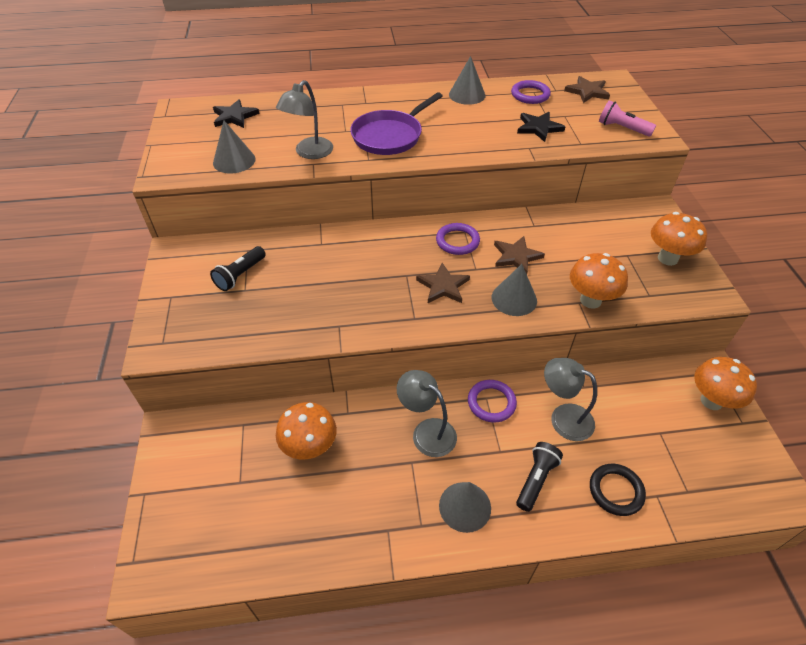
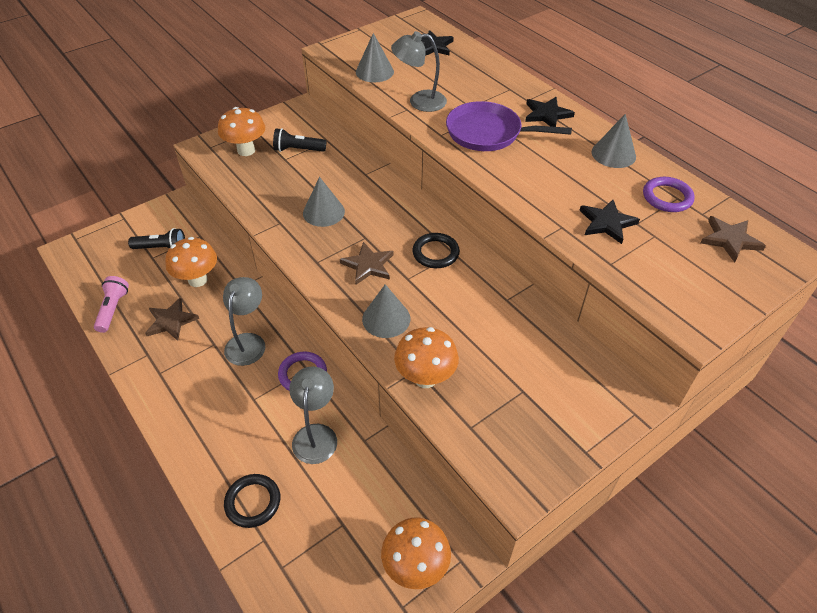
camera: 60 degrees right, 0 degrees up
(393, 102) = (547, 114): none -> black star
(457, 241) = (435, 253): purple ring -> black ring
(465, 506) = (188, 394): grey cone -> grey cone (323, 212)
(516, 256) = (447, 301): brown star -> brown star (171, 321)
(536, 480) = (236, 435): black flashlight -> black flashlight (161, 248)
(622, 128) = (680, 290): pink flashlight -> pink flashlight (113, 309)
(667, 258) = (547, 430): orange mushroom -> orange mushroom (246, 150)

